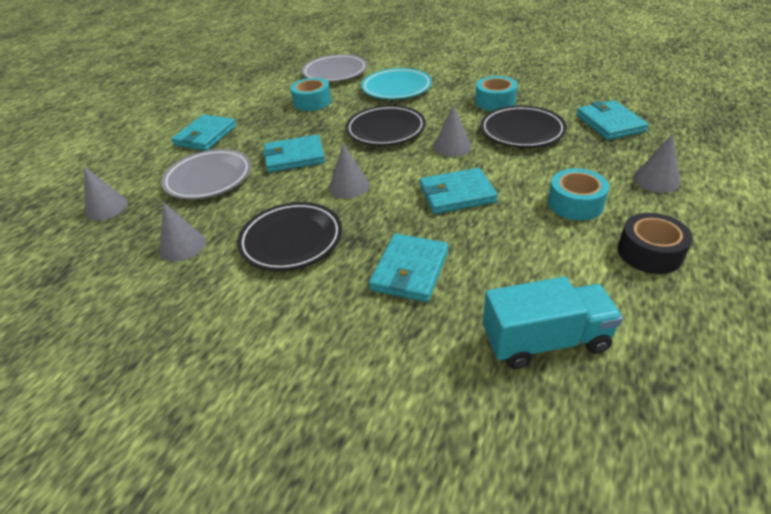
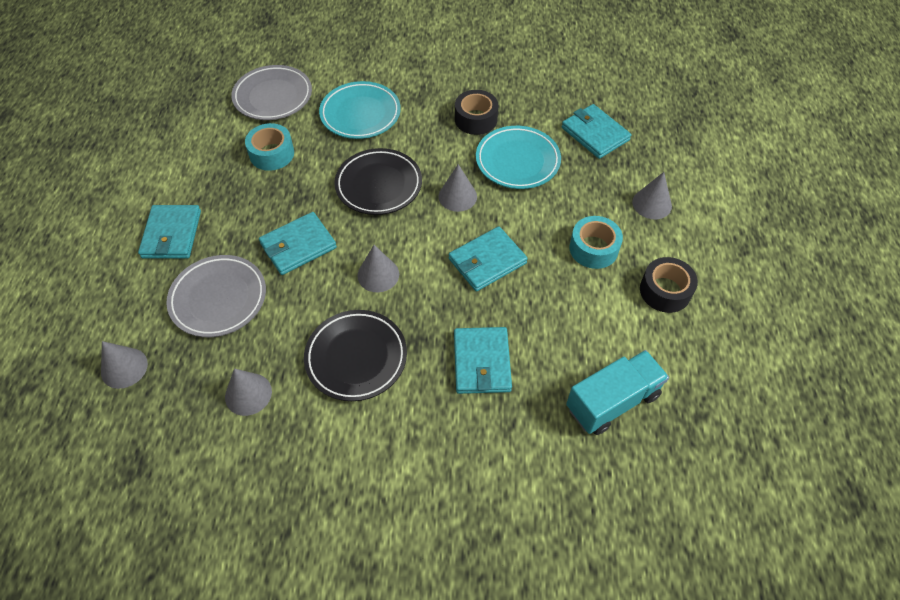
camera: 25 degrees left, 15 degrees up
(495, 101) = (476, 119): turquoise tape -> black tape
(522, 131) = (517, 161): black plate -> turquoise plate

